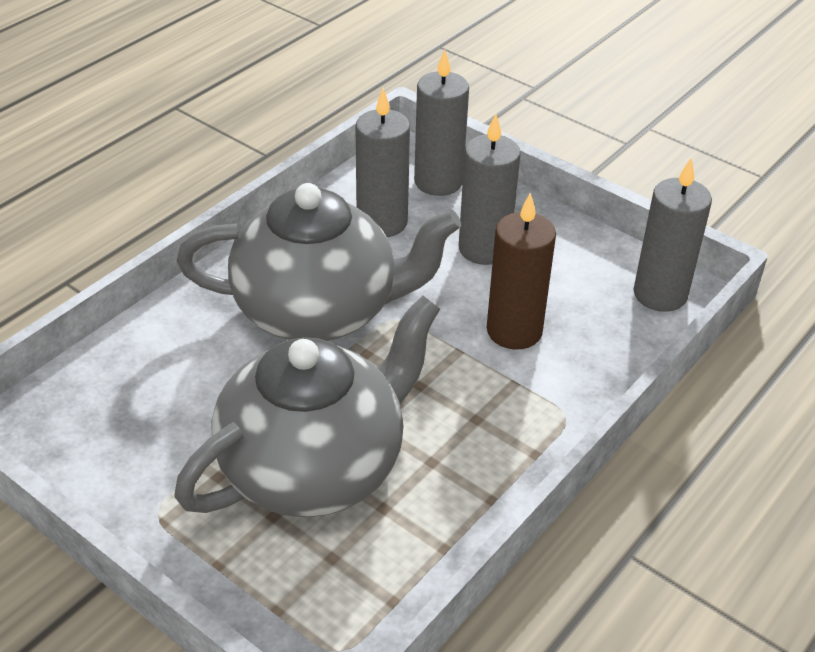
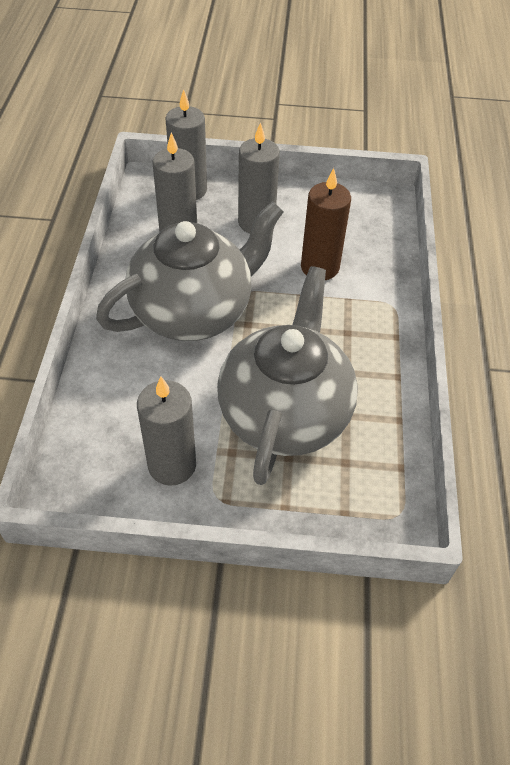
camera: 35 degrees left, 10 degrees up
(660, 294) = (377, 206): grey candle -> grey candle (172, 465)

